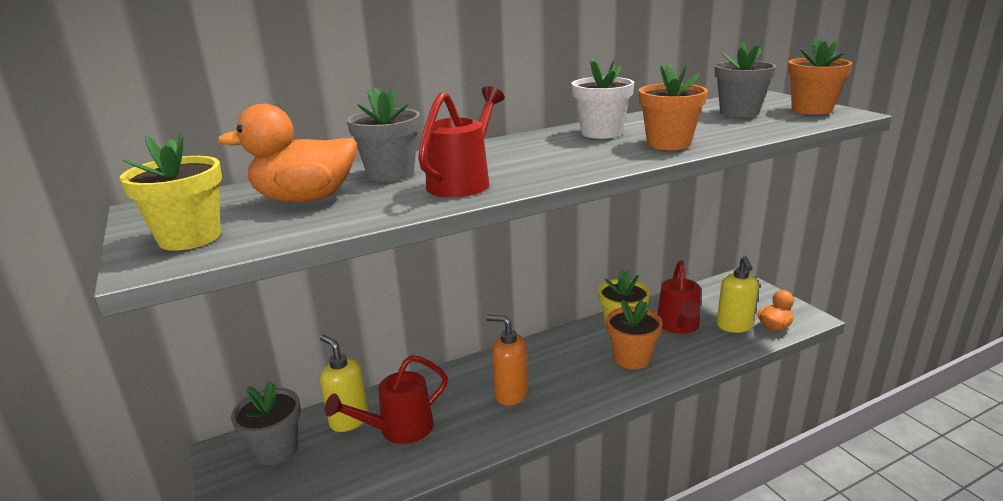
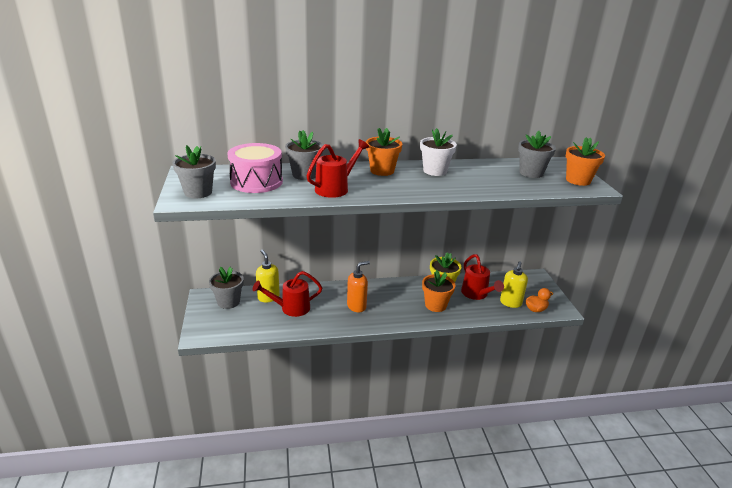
camera: 15 degrees right, 5 degrees up
(190, 238) = (198, 192): yellow flower pot -> grey flower pot
(305, 199) = (256, 182): orange duck -> pink drum
(510, 394) = (357, 306): orange soap dispenser -> orange soap dispenser turned 105 degrees clockwise
(668, 144) = (463, 187): orange flower pot -> orange flower pot (382, 171)
(678, 326) = (476, 294): red watering can -> red watering can turned 45 degrees counterclockwise

